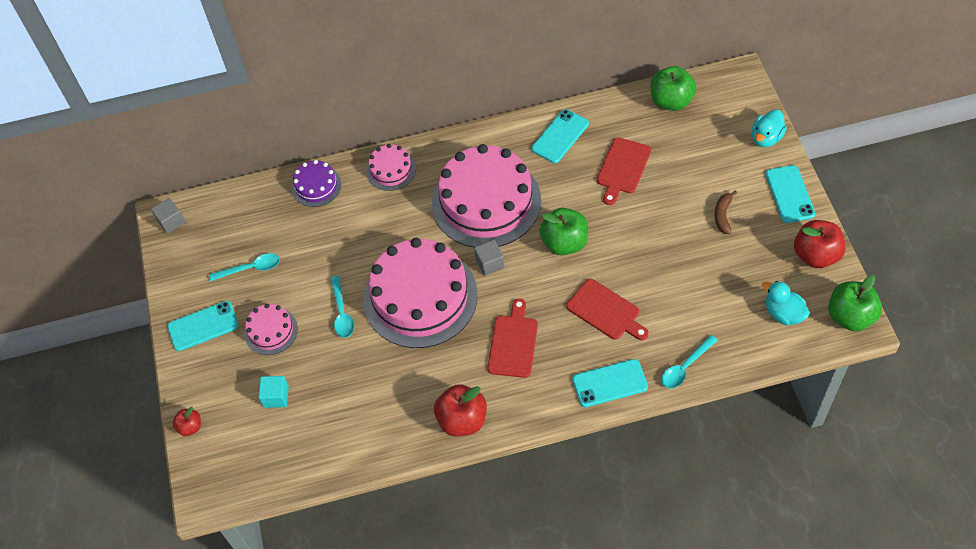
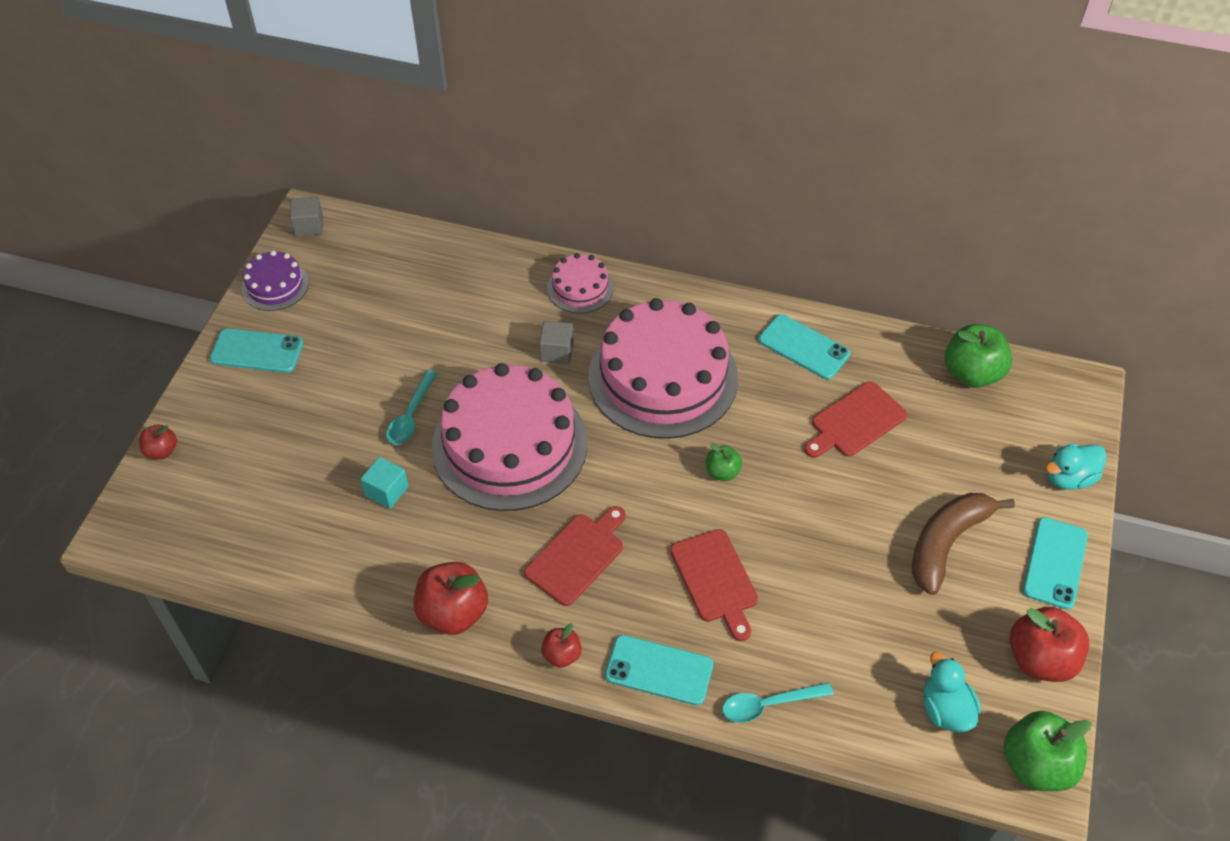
camera: 25 degrees right, 5 degrees down
(250, 268) = (351, 316): turquoise spoon -> none
(271, 331) = (321, 394): pink cake -> none
(276, 396) = (272, 469): turquoise cube -> turquoise cube (387, 491)
(316, 186) = (486, 264): purple cake -> purple cake (275, 285)
(490, 263) = (616, 449): grey cube -> grey cube (557, 351)
(546, 407) = (562, 655): none -> red apple
(560, 136) = (803, 347): turquoise phone -> turquoise phone turned 60 degrees clockwise
(564, 243) = (722, 472): green apple -> green apple, size x0.54
(723, 215) = (946, 543): brown banana -> brown banana, size x1.89

